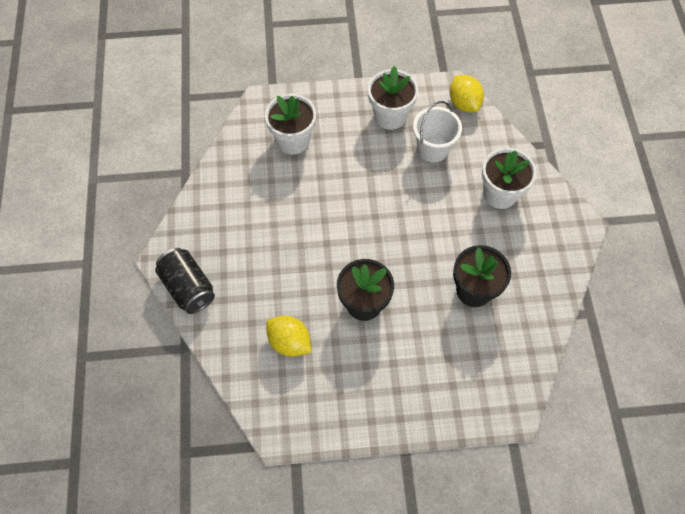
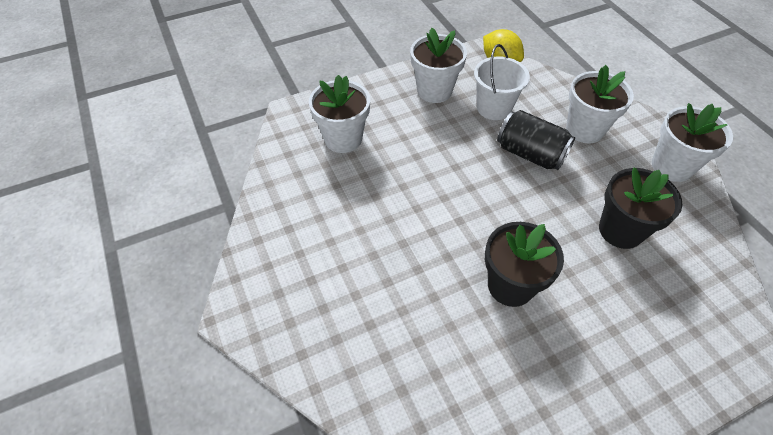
camera: 20 degrees left, 10 degrees down
(188, 287) = (283, 339): black can -> black can (530, 154)
(289, 342) = (445, 364): yellow lemon -> none
(553, 251) = (671, 166): none -> white flower pot

